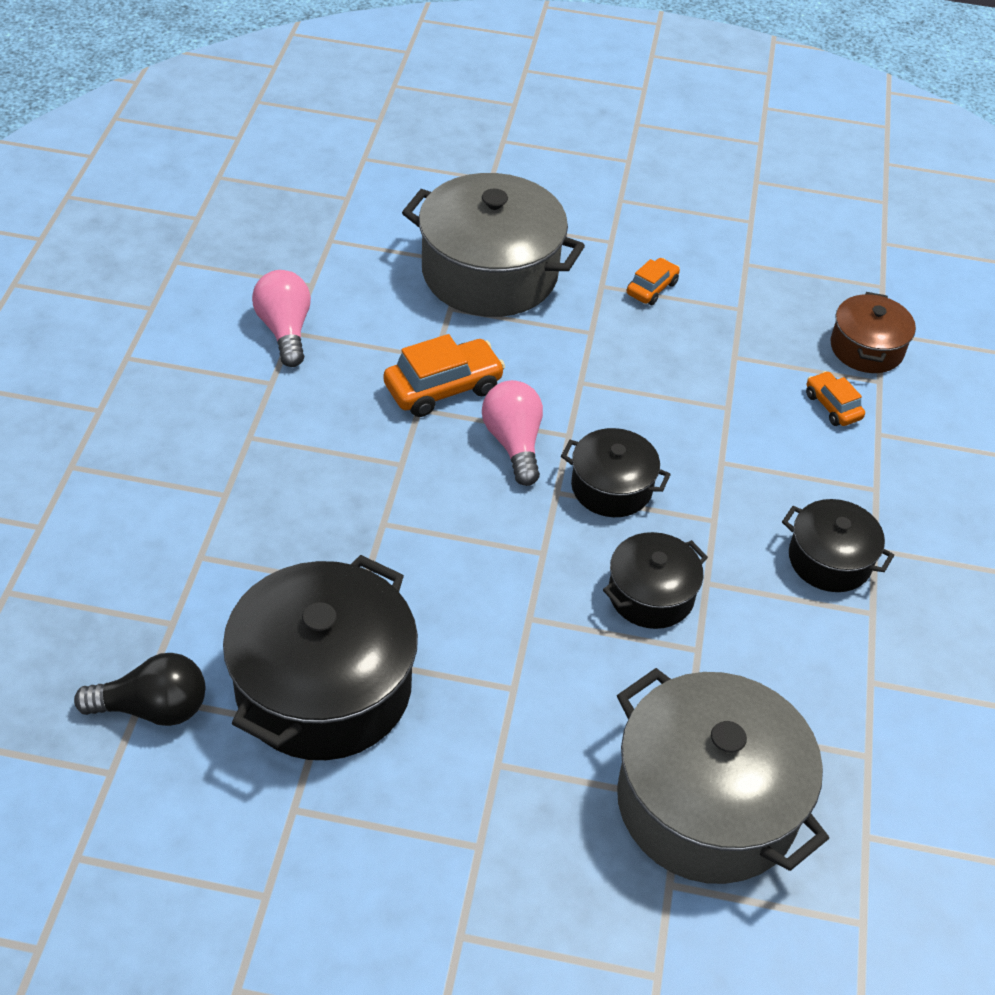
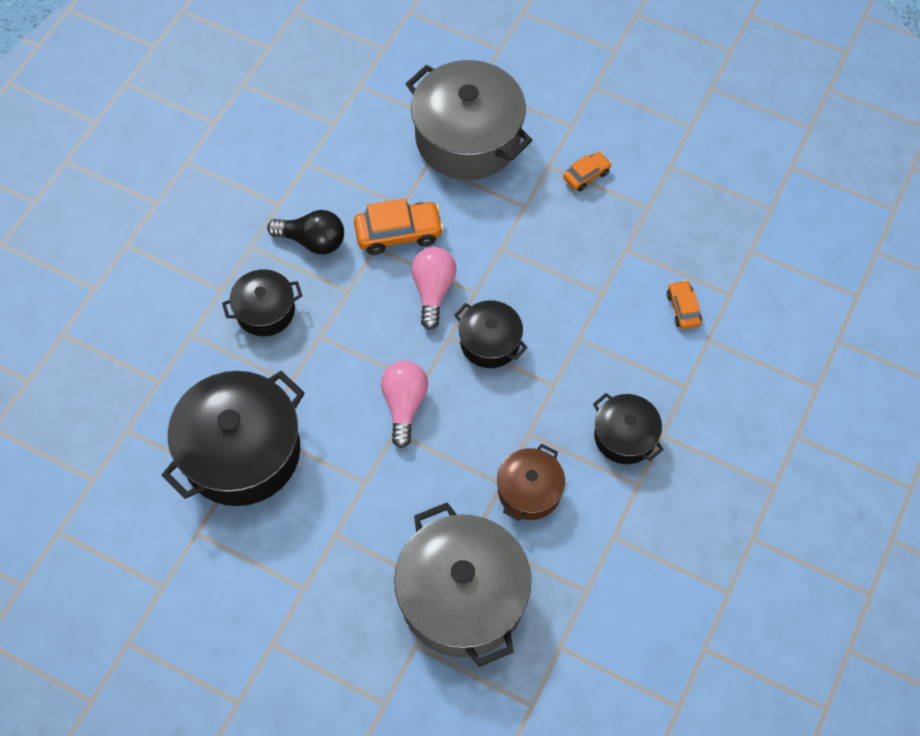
camera: 20 degrees right, 15 degrees up
(153, 708) = (130, 441): black light bulb -> black light bulb (312, 241)
(285, 330) = (302, 161): pink light bulb -> pink light bulb (404, 405)
(651, 595) = (485, 434): black pot -> black pot (265, 311)
(866, 348) = (732, 263): brown pot -> brown pot (529, 490)

